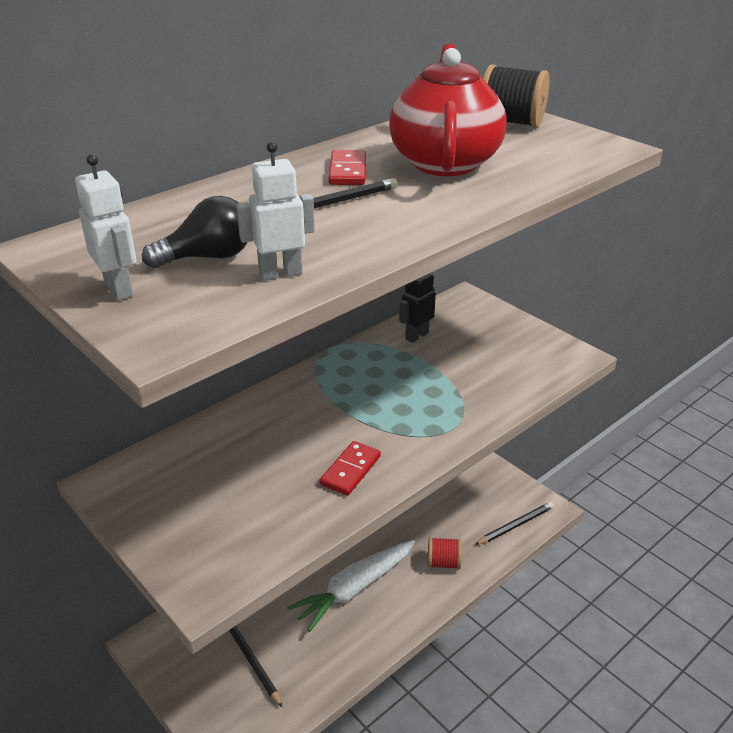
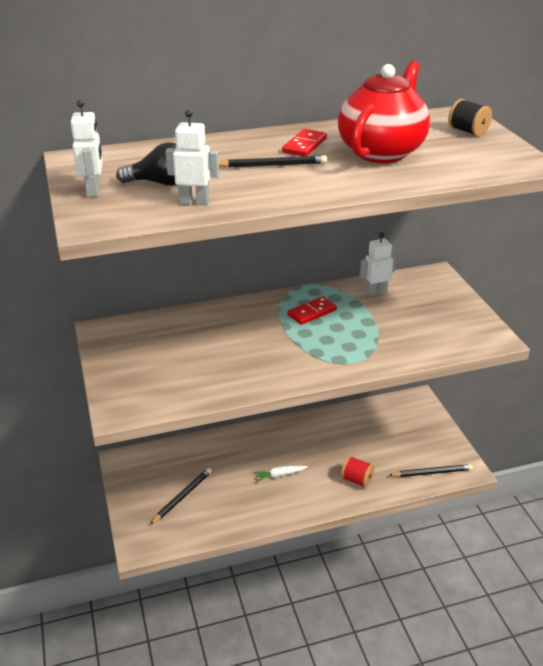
camera: 25 degrees right, 0 degrees up
(252, 662) = (182, 496): black pencil -> black pencil turned 45 degrees clockwise
(351, 470) = (261, 369): red domino -> red domino (312, 312)
(355, 589) = (279, 475): white carrot -> white carrot, size x0.46
(416, 336) = (376, 292): black robot -> white robot
(511, 122) = (467, 131): black spool -> black spool, size x0.67

